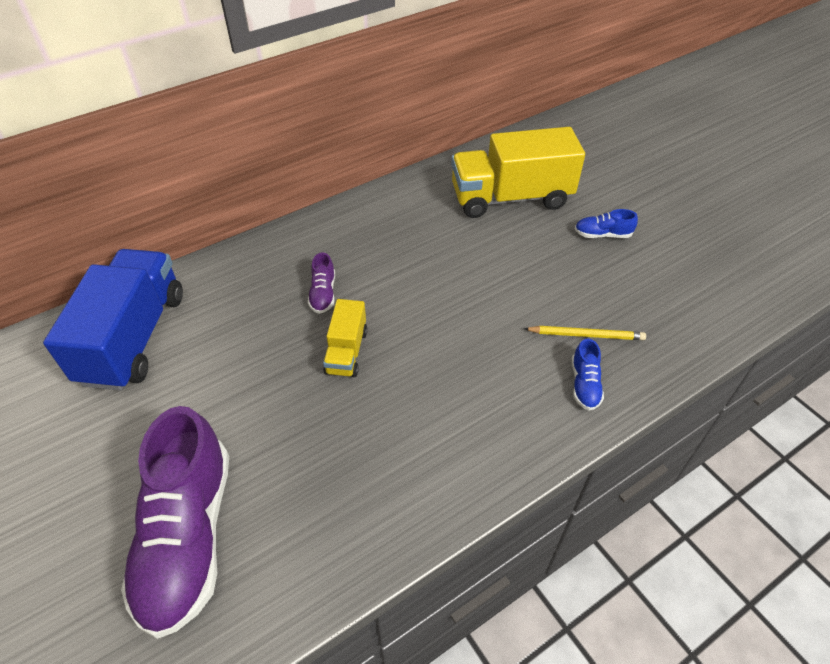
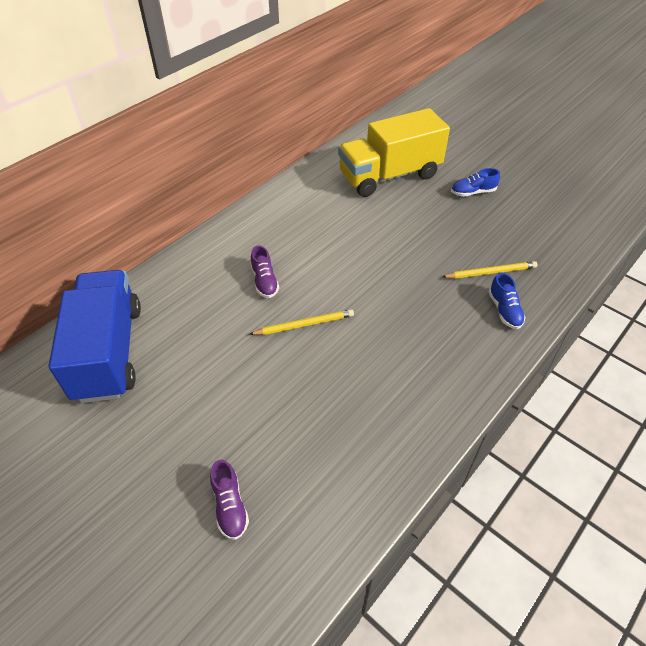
camera: 15 degrees left, 0 degrees up
(188, 536) = (230, 506): purple shoe -> purple shoe, size x0.42
(346, 351) = (304, 324): yellow truck -> yellow pencil

